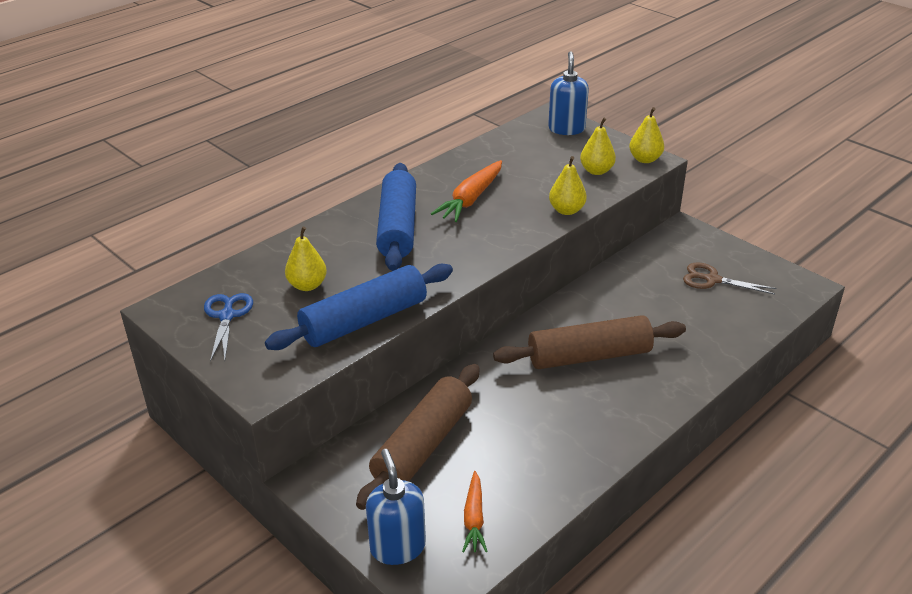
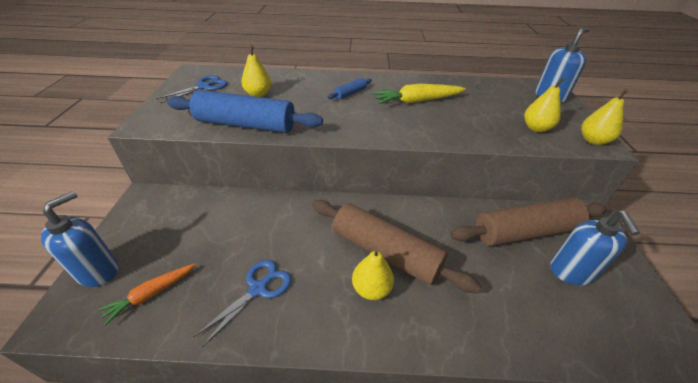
camera: 45 degrees right, 5 degrees up
(398, 227) = (350, 93): blue rolling pin -> blue rolling pin, size x0.43
(423, 446) = (210, 225): brown rolling pin -> brown rolling pin (525, 232)
(471, 199) = (417, 101): orange carrot -> yellow carrot
(544, 449) = (258, 289): none -> blue scissors
(566, 210) = (472, 138): yellow pear -> yellow pear (371, 289)
(712, 280) = (571, 272): brown scissors -> blue soap dispenser

